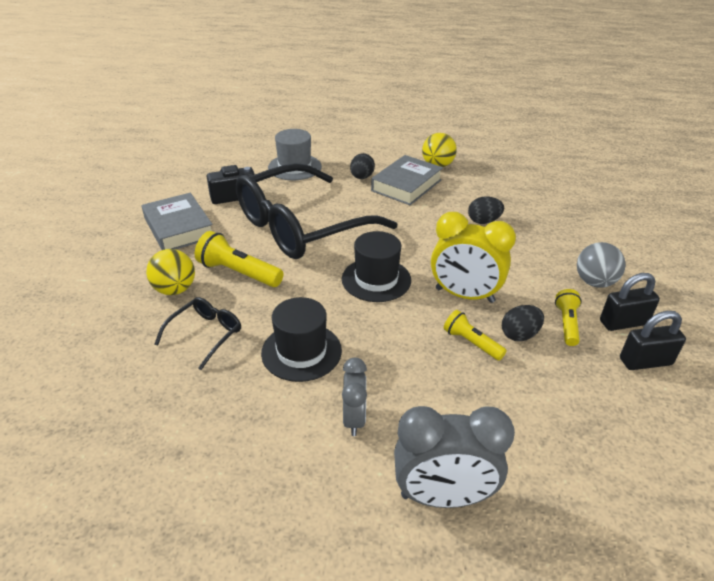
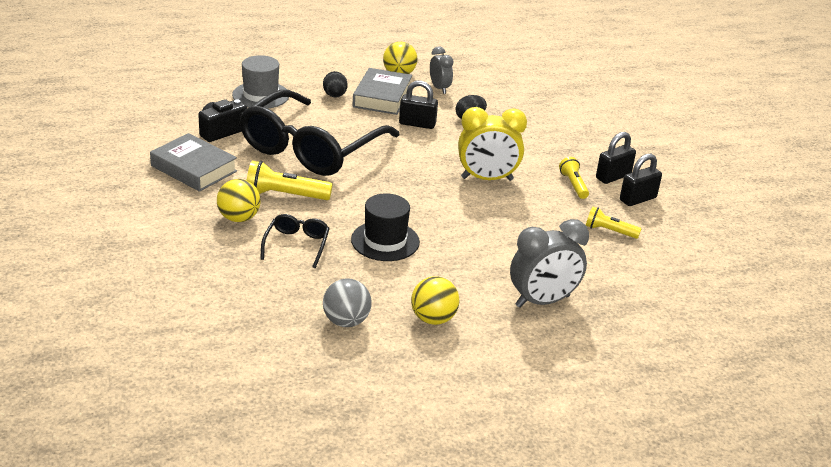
camera: 25 degrees left, 5 degrees down
(283, 484) = (433, 319): none -> yellow ball
(354, 419) = (455, 273): grey clock -> grey clock (439, 88)
(376, 279) = (408, 180): black hat -> none
(424, 218) = (417, 124): none -> black padlock
(471, 343) = (511, 210): yellow flashlight -> yellow flashlight (609, 231)
(519, 335) = (543, 198): black egg -> none
(594, 282) = (581, 152): grey ball -> grey ball (346, 321)

